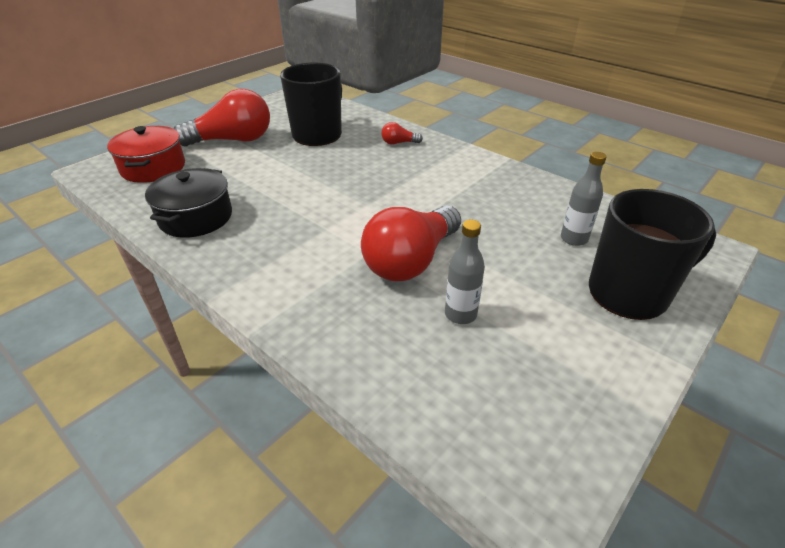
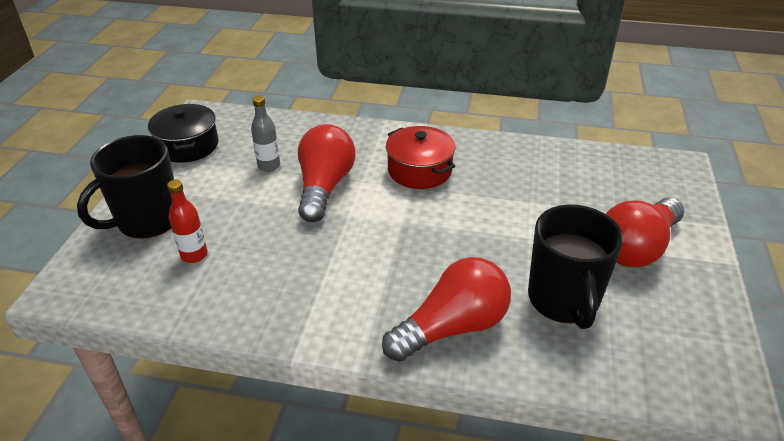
camera: 150 degrees right, 0 degrees up
(153, 168) = (638, 185): red pot -> red pot (419, 170)
(196, 217) = (521, 160): black pot -> black pot (188, 146)
(399, 143) = (452, 327): red light bulb -> red light bulb, size x2.33
(574, 239) = (194, 255): grey bottle -> red bottle

